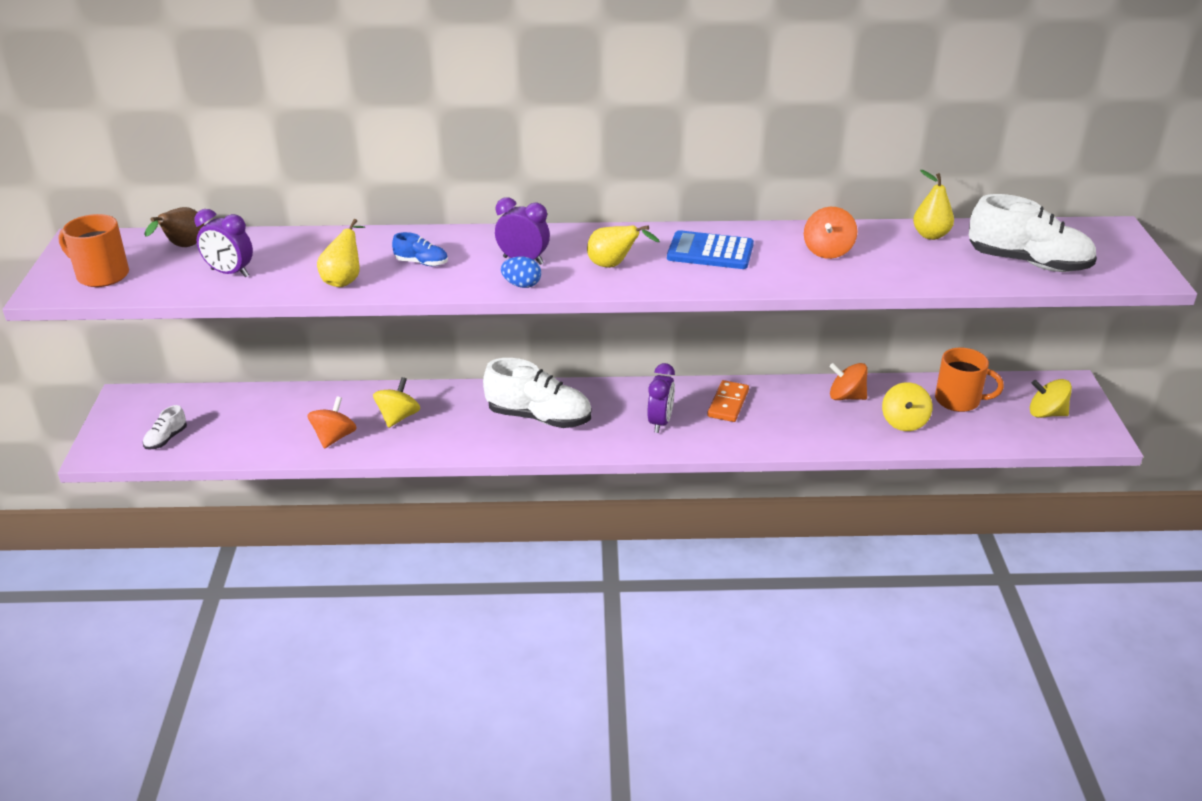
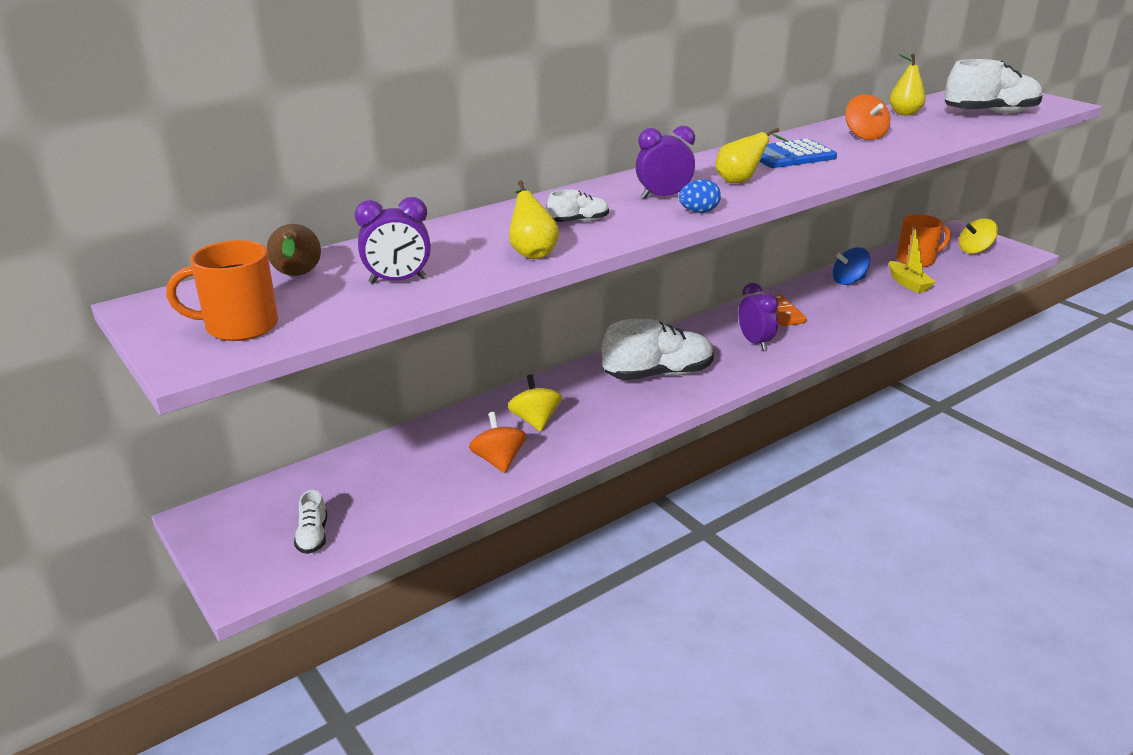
camera: 35 degrees left, 5 degrees down
(421, 263) = (578, 221): blue shoe -> white shoe
(846, 397) = (848, 281): orange spinning top -> blue spinning top
(904, 422) = (908, 283): yellow spinning top -> yellow boat

